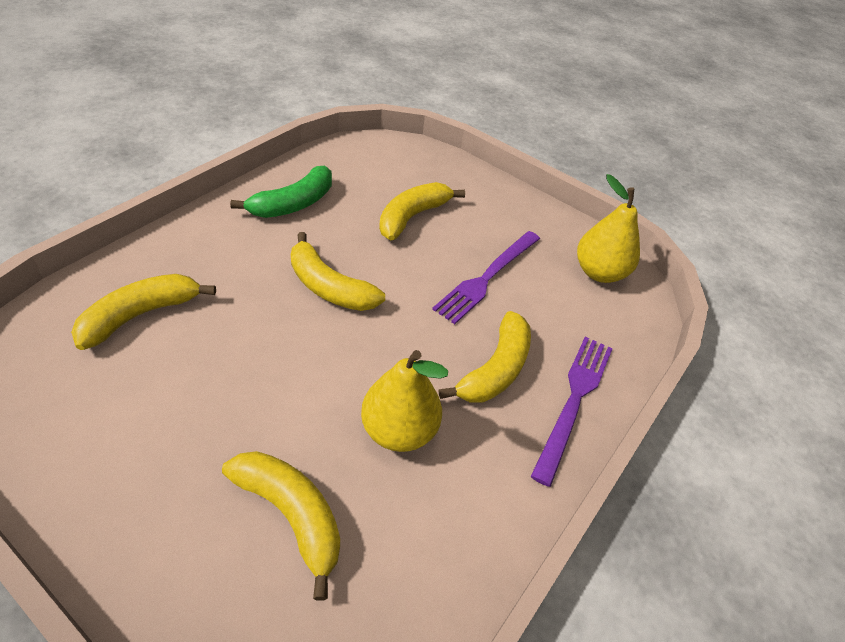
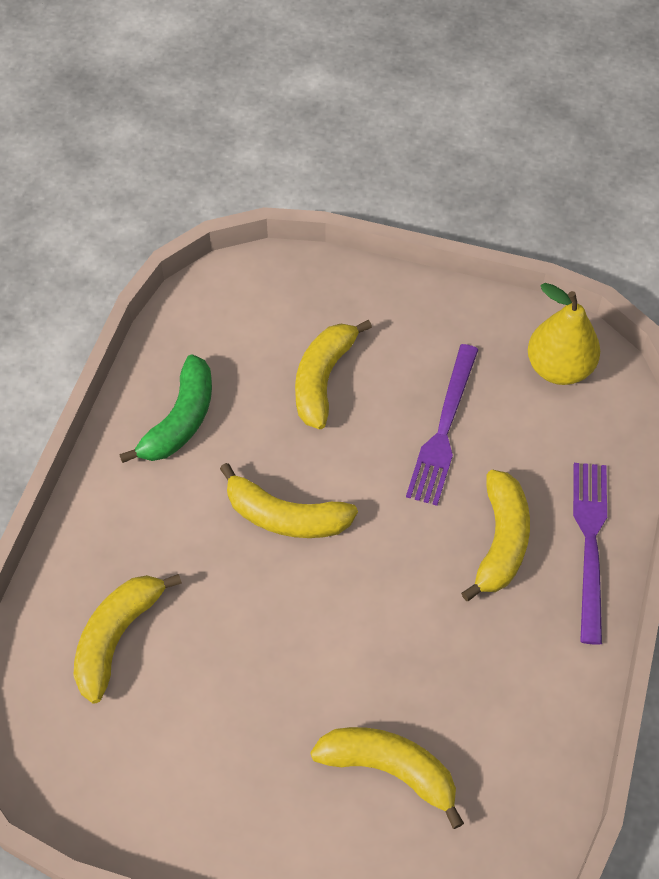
camera: 15 degrees left, 10 degrees up
(399, 430) = (441, 648): yellow pear -> none

